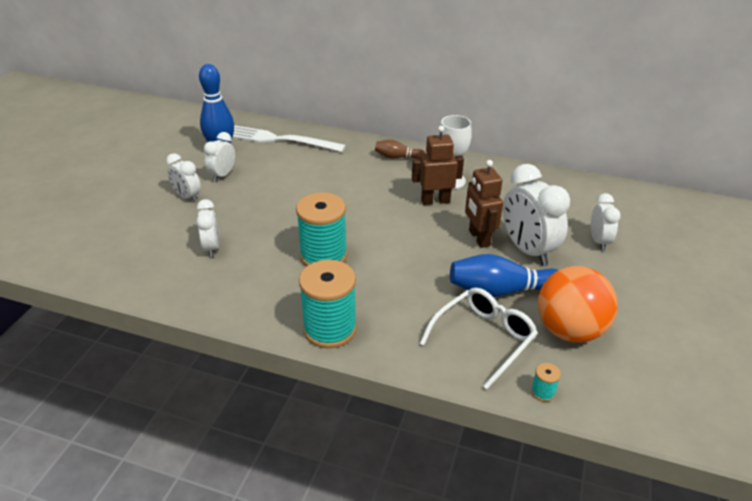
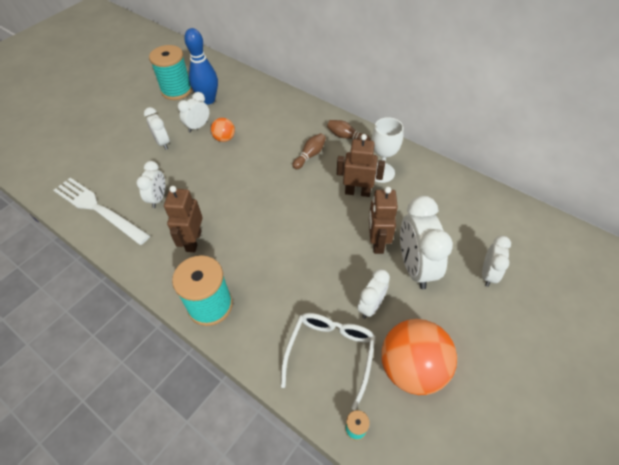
camera: 20 degrees right, 15 degrees up
(261, 181) = (224, 138): none -> orange ball
(277, 277) = (193, 241): none -> brown robot
(281, 140) = (259, 99): white fork -> white fork (98, 209)
(323, 256) = (239, 228): turquoise spool -> turquoise spool (177, 90)
(367, 179) = (310, 155): none -> brown bowling pin
(483, 339) = (330, 354): white glasses -> white glasses turned 45 degrees counterclockwise
(502, 291) = (371, 306): blue bowling pin -> white clock

